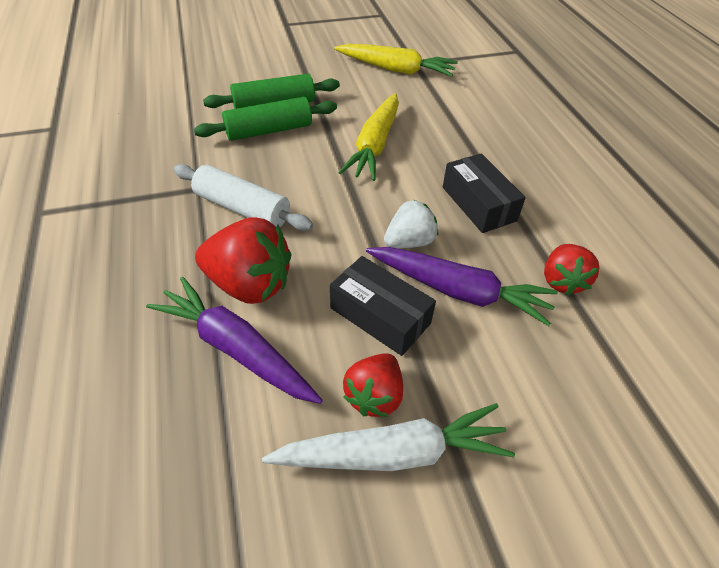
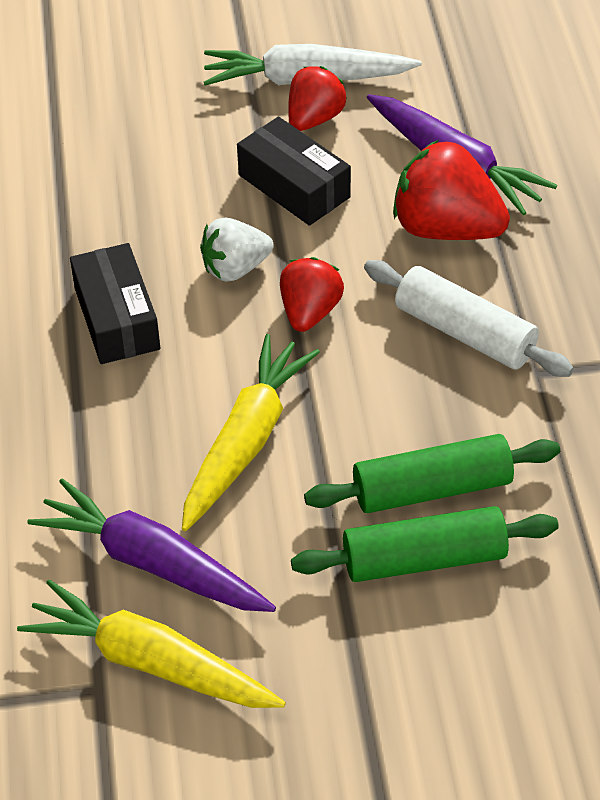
camera: 170 degrees left, 0 degrees up
(459, 291) = (193, 205): purple carrot -> purple carrot (152, 563)
(562, 281) = (62, 208): red strawberry -> red strawberry (310, 312)

